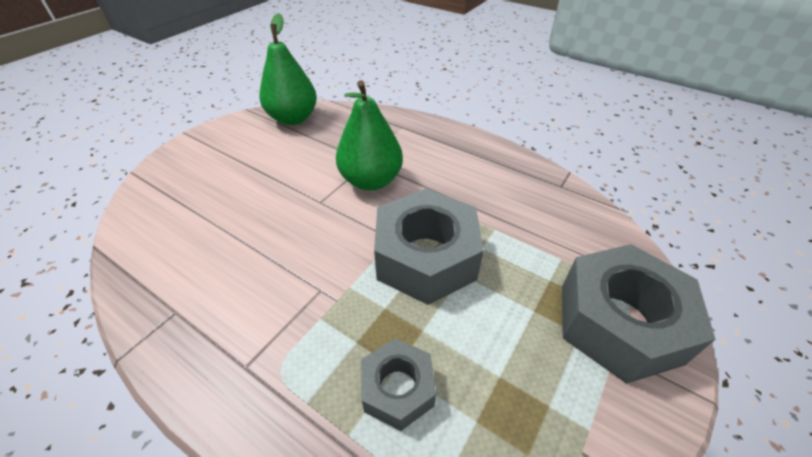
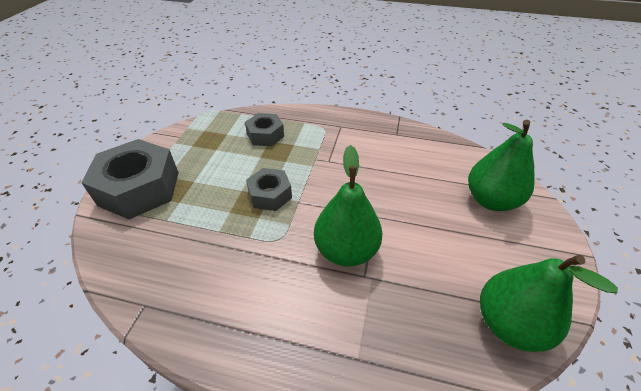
camera: 160 degrees right, 0 degrees up
(191, 185) = (490, 200): none -> green pear
(426, 257) = (270, 195): grey nut -> grey nut, size x0.55

